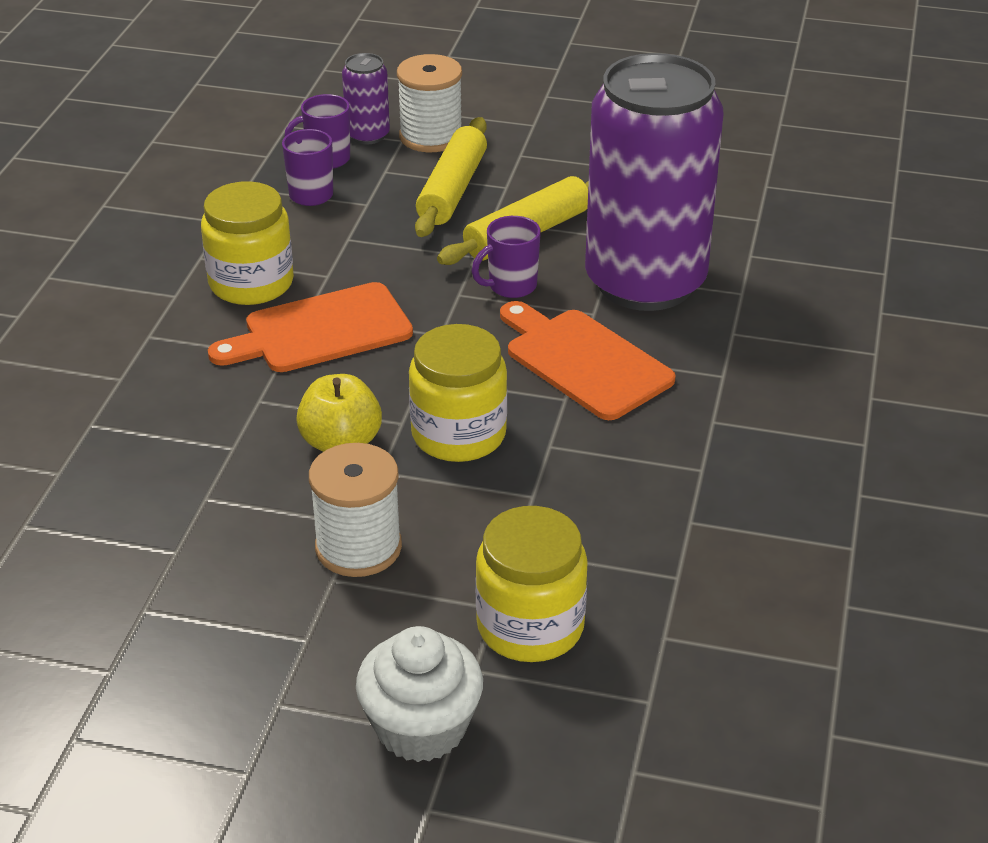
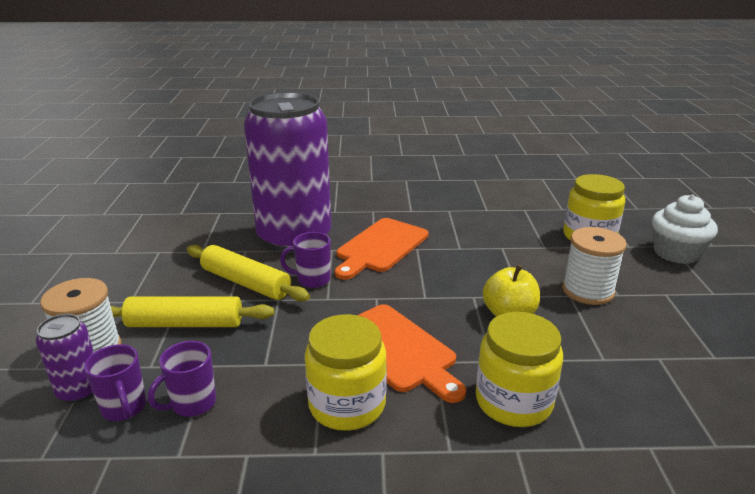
camera: 105 degrees left, 10 degrees down
(458, 434) = (470, 275): yellow jar -> yellow jar (513, 401)
(511, 286) = (312, 280): purple mug -> purple mug turned 135 degrees clockwise

